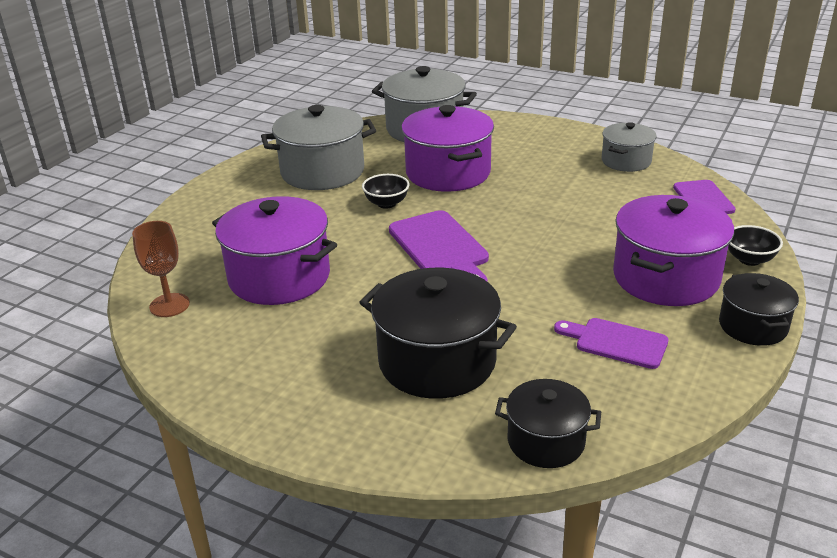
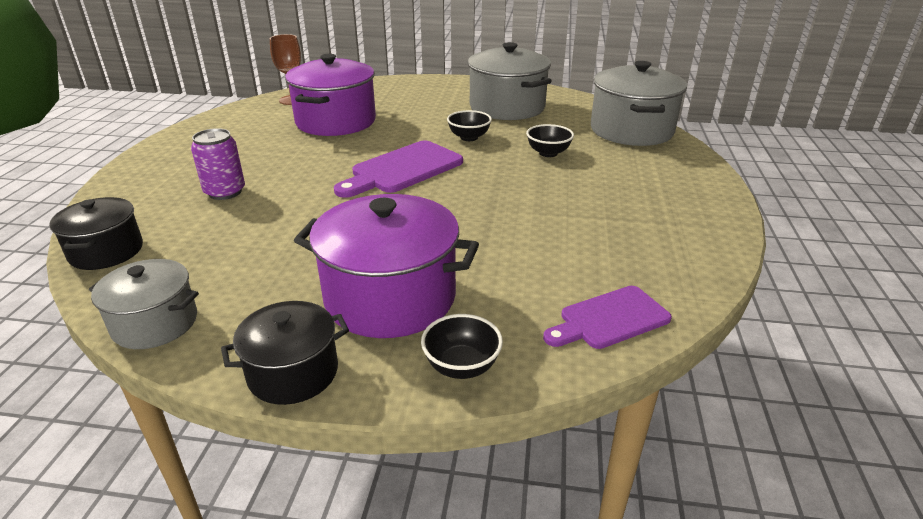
camera: 70 degrees right, 0 degrees up
(437, 361) = (225, 192): black pot -> purple can
(448, 173) = (548, 153): purple pot -> black bowl
(616, 342) = (254, 274): purple cutting board -> none
(626, 161) = (673, 248): grey pot -> grey pot (155, 323)

